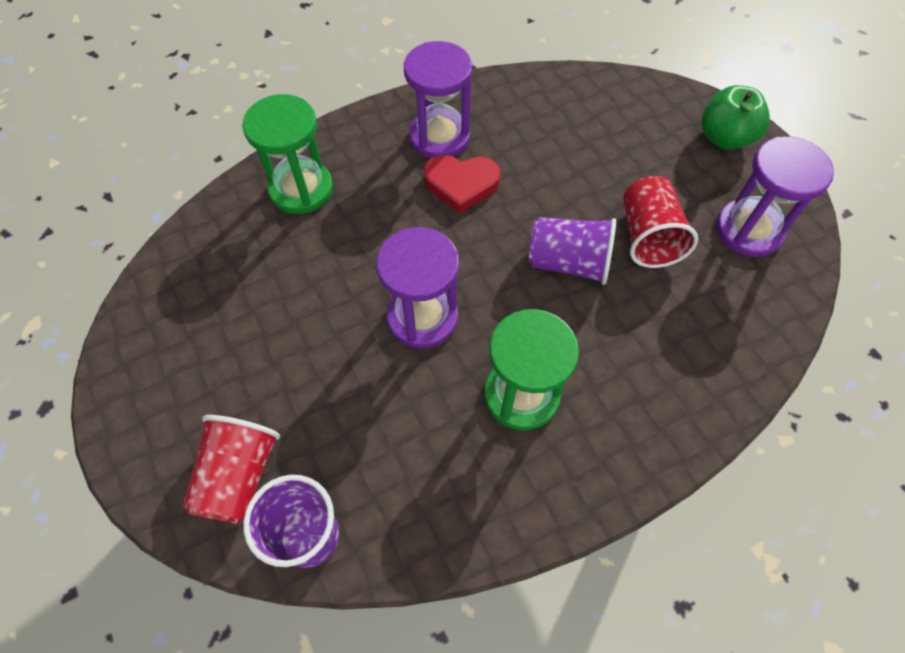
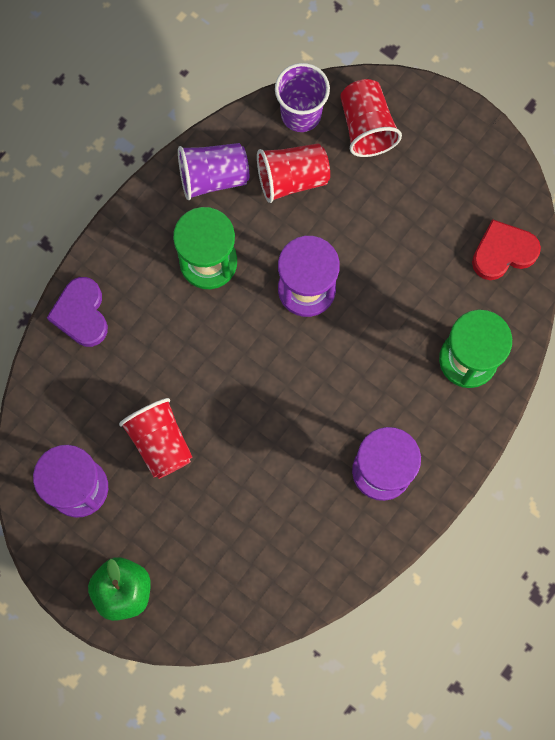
camera: 155 degrees right, 15 degrees up
(369, 451) = (292, 178): none -> red cup
(461, 184) = (337, 426): red heart -> red heart (503, 252)
(568, 263) = (215, 387): purple cup -> purple cup (213, 177)
(700, 399) = (81, 314): none -> purple heart

